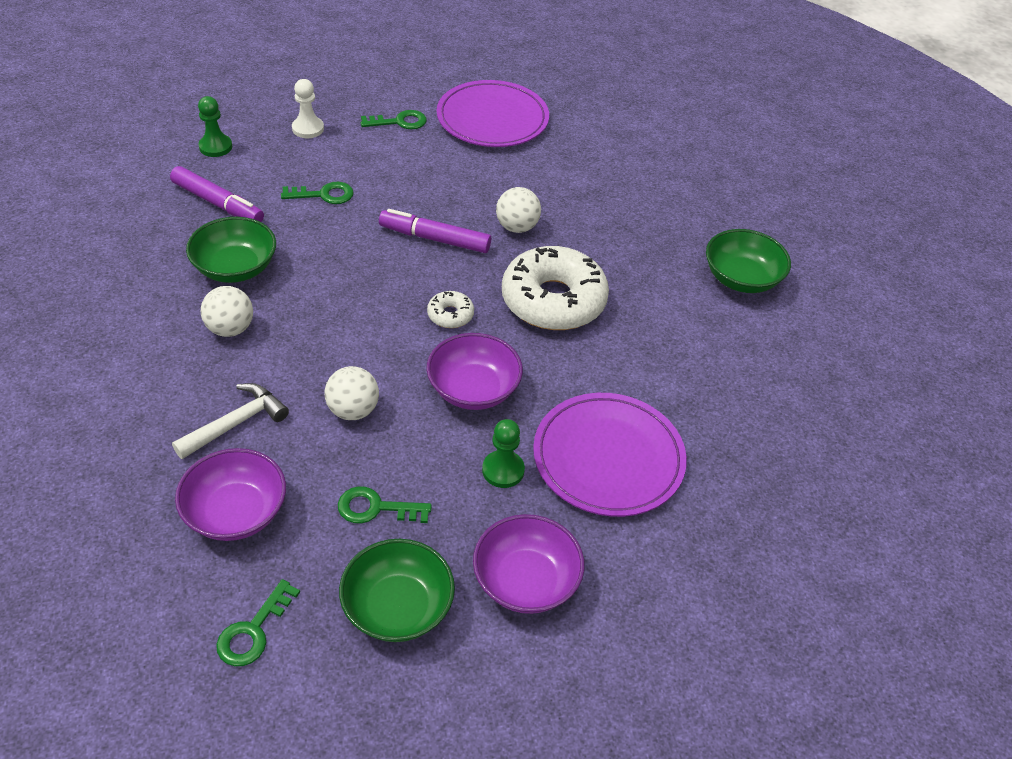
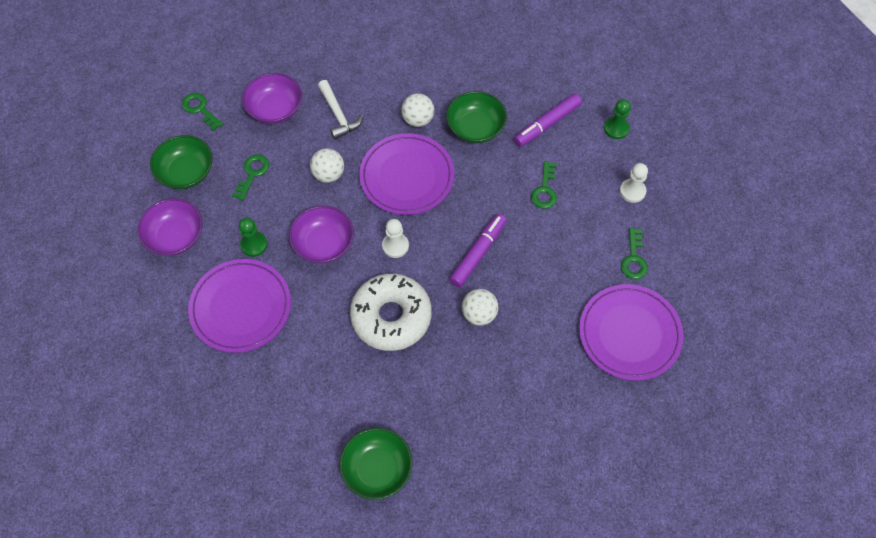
camera: 110 degrees right, 15 degrees up
(335, 323) = (407, 176): none -> purple plate
(450, 315) = (395, 246): white donut -> white pawn

